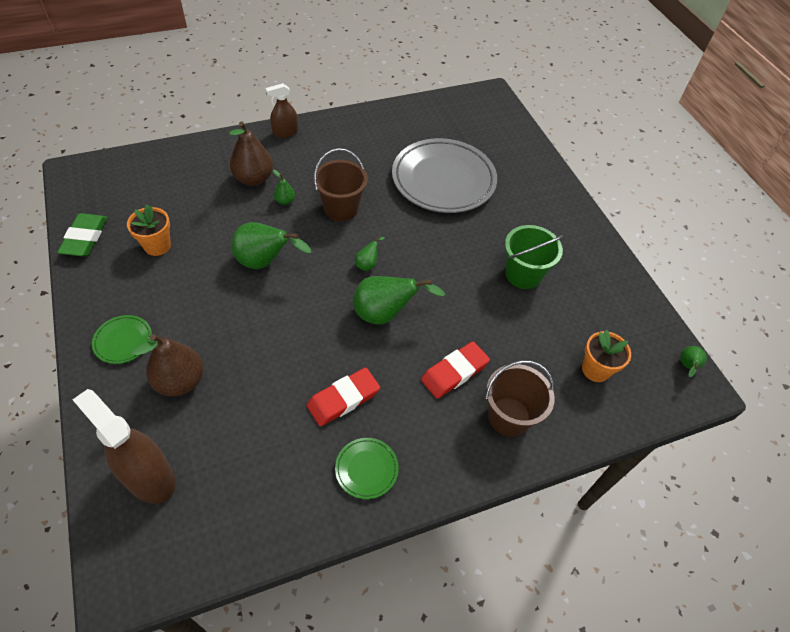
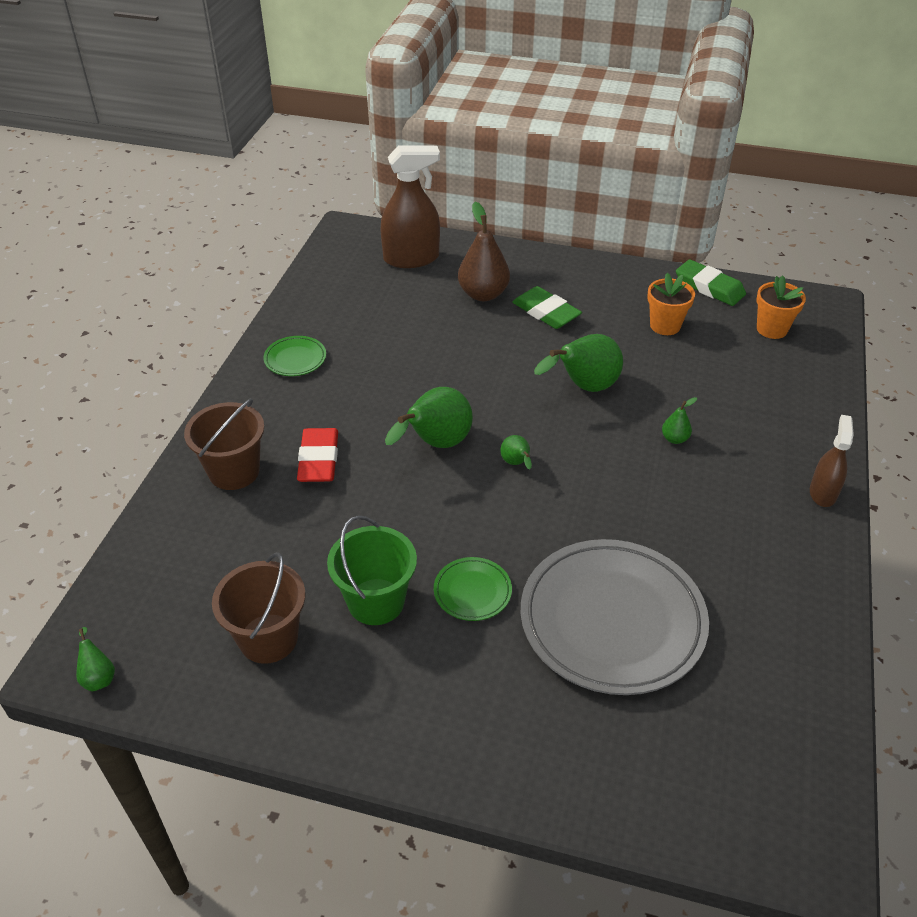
camera: 130 degrees right, 10 degrees down
(123, 341) = (555, 278): green plate -> green plate (472, 591)
(182, 324) = (546, 312): none -> green eraser
(253, 179) = (734, 427): brown pear -> none
(341, 208) = (627, 482): brown bucket -> brown bucket (268, 638)
(343, 399) = (371, 374): red eraser -> none
(595, 369) = (196, 578): orange flower pot -> orange flower pot (772, 329)

